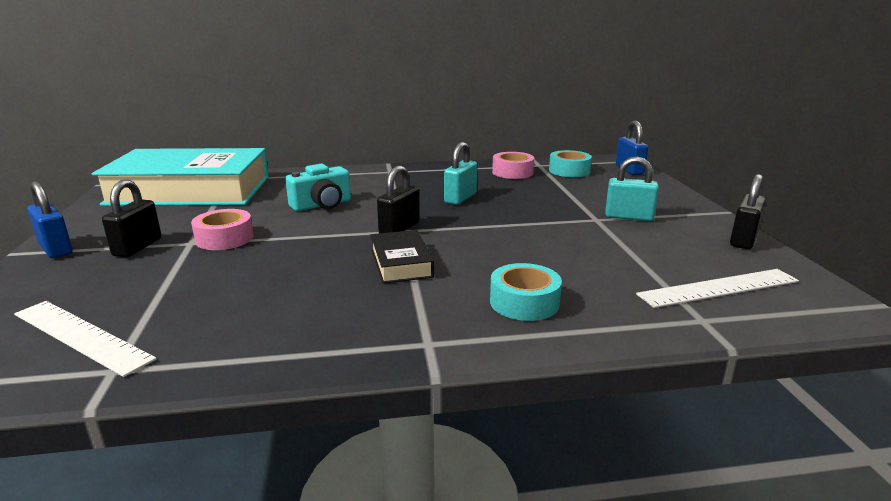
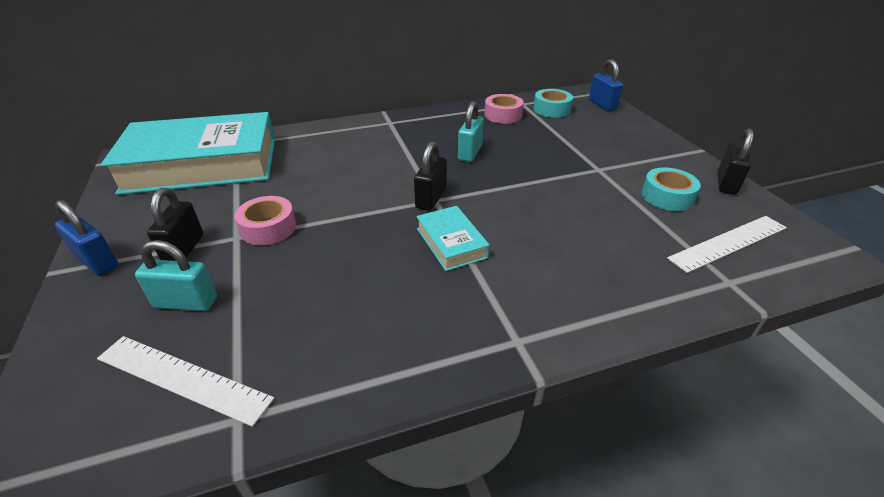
camera: 10 degrees left, 15 degrees up
(322, 205) = (344, 173): turquoise camera -> none
(401, 263) = (451, 243): black book -> turquoise book
(524, 302) = (579, 279): turquoise tape -> turquoise tape (667, 196)
(628, 217) = (624, 164): turquoise padlock -> turquoise padlock (186, 303)

